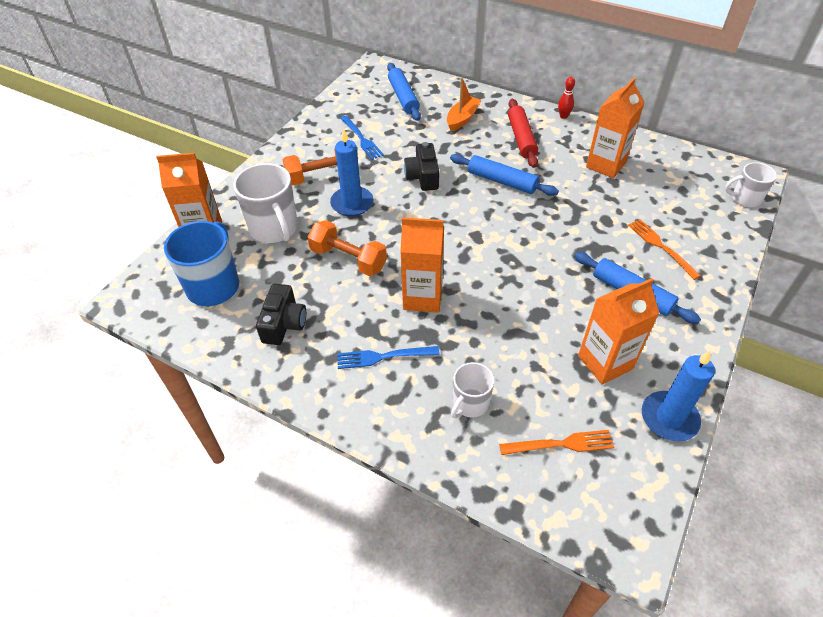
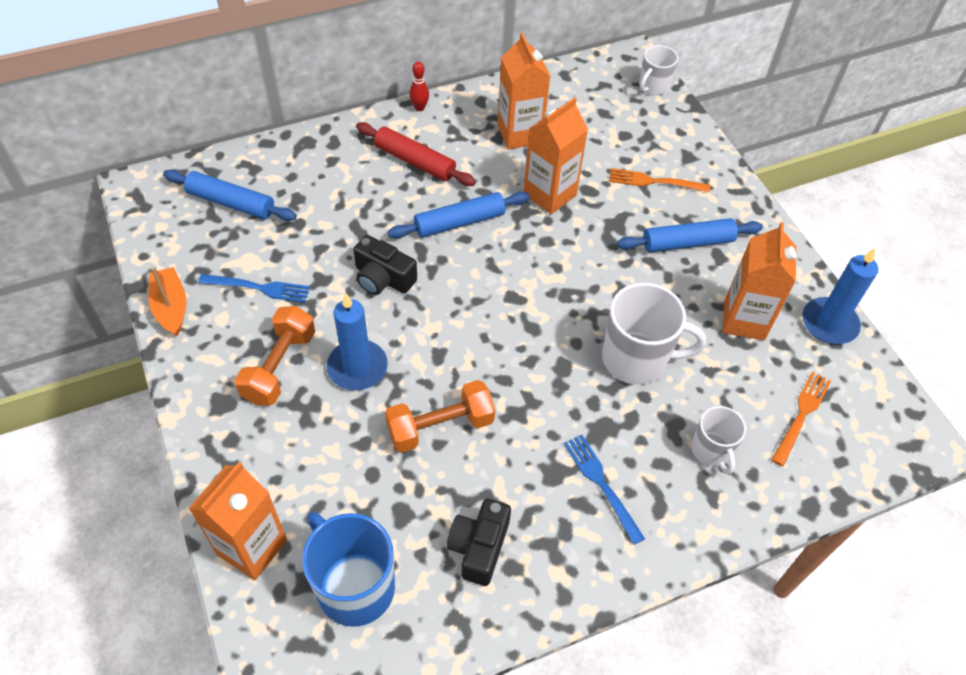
camera: 55 degrees left, 5 degrees up
(274, 229) = (320, 468): white mug -> white mug (636, 359)
(284, 323) = (479, 547): black camera -> black camera turned 120 degrees counterclockwise
(383, 357) = (601, 484): blue fork -> blue fork turned 120 degrees clockwise
(422, 297) = (554, 398): orange carton -> orange carton (549, 194)
(462, 119) = (330, 182): orange boat -> orange boat (171, 307)

